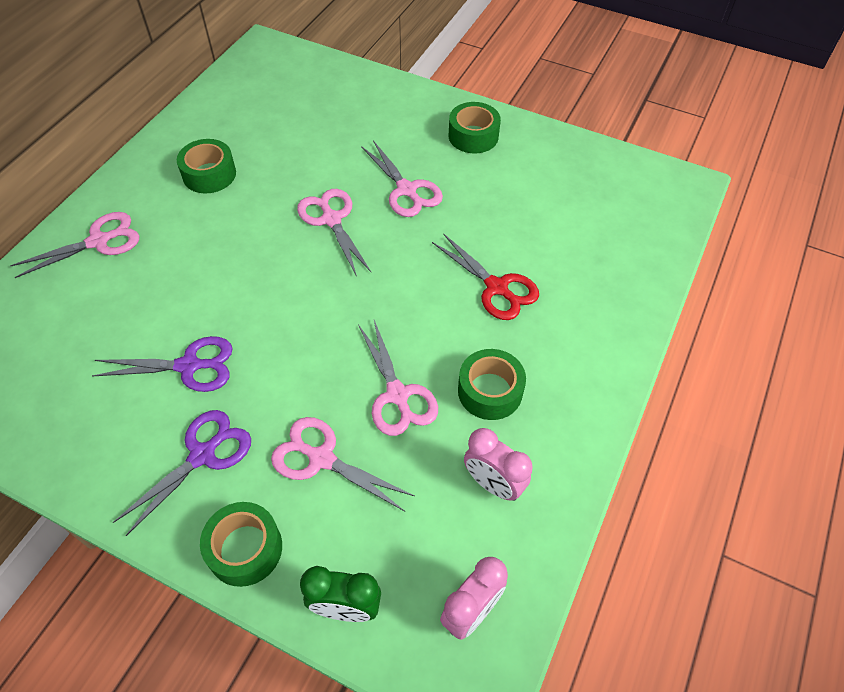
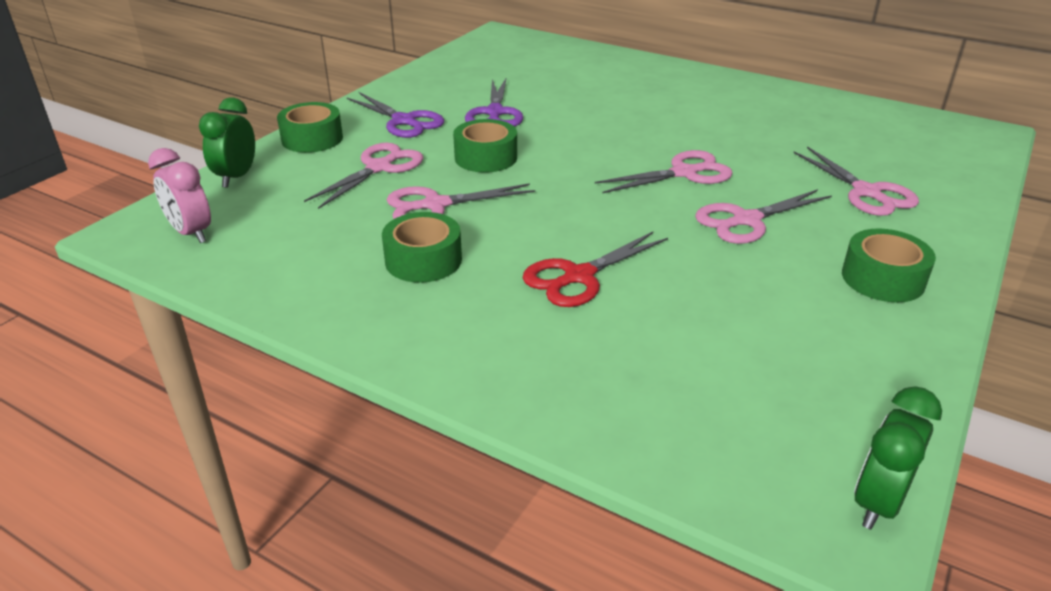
camera: 95 degrees right, 20 degrees down
(99, 241) = (638, 73): pink scissors -> pink scissors (866, 192)
(209, 174) = (739, 111): green tape -> green tape (486, 157)
(493, 484) = (309, 254): pink clock -> none
(666, 173) = (877, 502): none -> green clock

